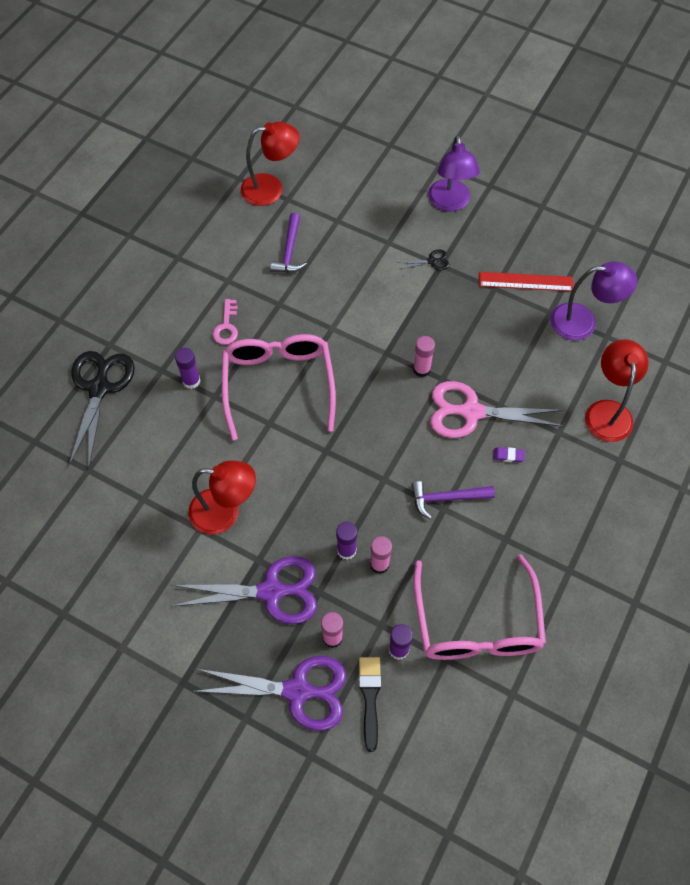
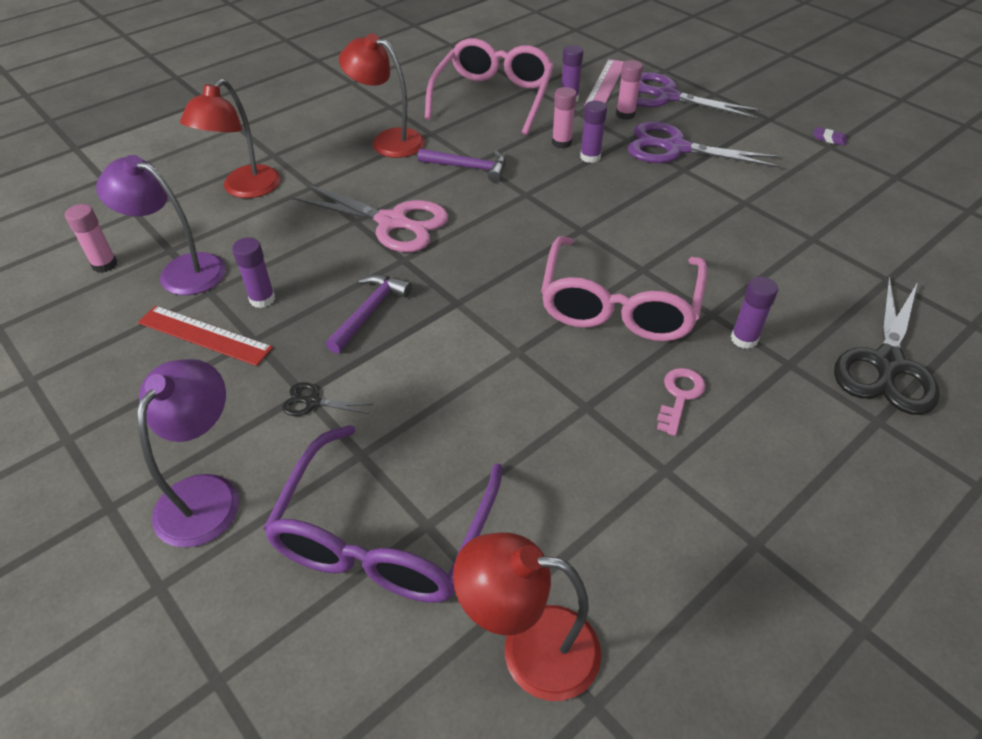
camera: 160 degrees left, 15 degrees down
(225, 512) = (714, 208): red lamp -> red lamp (388, 141)
(289, 251) = (538, 491): purple hammer -> purple hammer (369, 312)
(355, 211) = (384, 535): none -> purple glasses
(370, 697) = (605, 83): black brush -> pink ruler
(421, 369) = (422, 274): pink glue stick -> pink glue stick (104, 264)
(508, 456) = (381, 181): purple eraser -> purple eraser (829, 139)
(512, 317) = (262, 299): none -> purple glue stick

